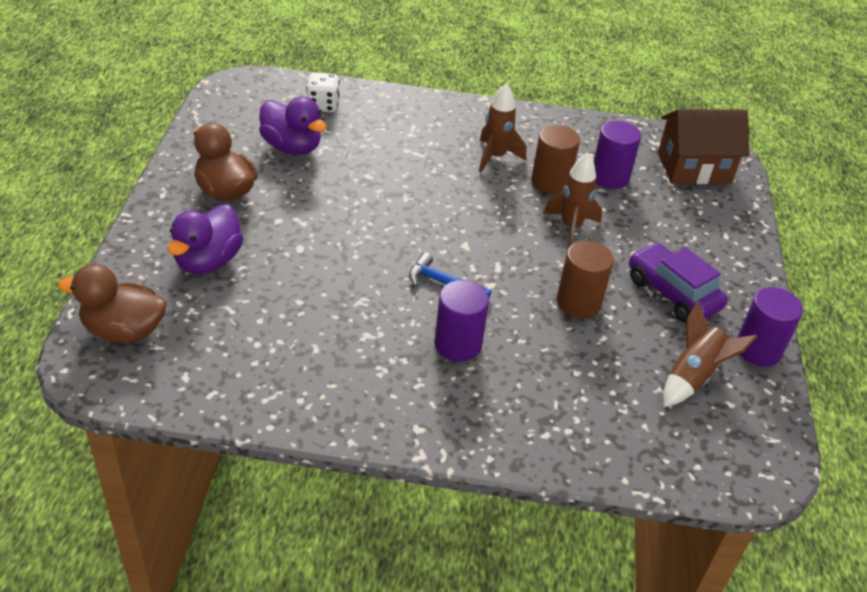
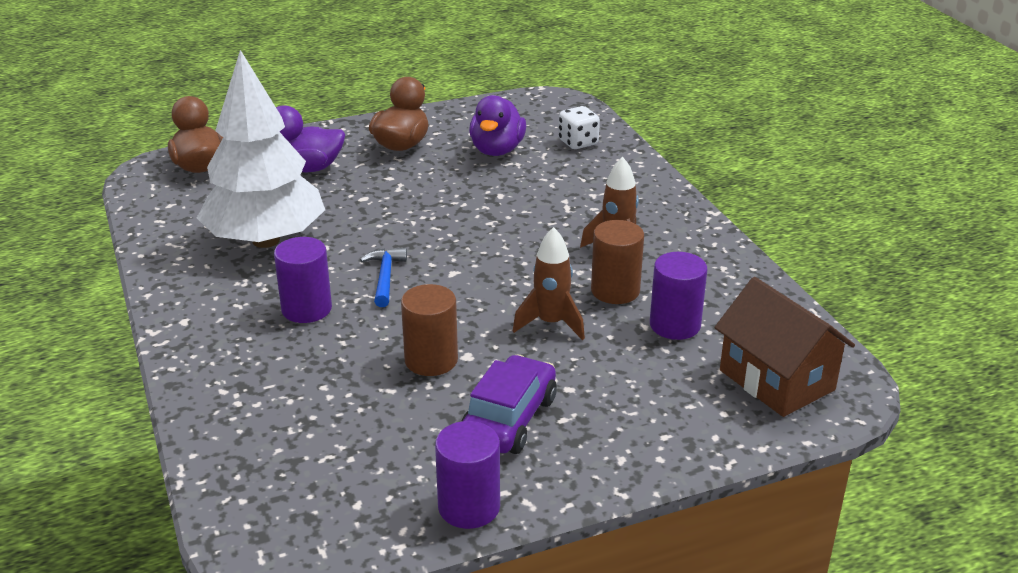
camera: 65 degrees right, 10 degrees down
(320, 331) = (266, 240): none -> white tree
(693, 376) = (380, 466): brown rocket -> none

